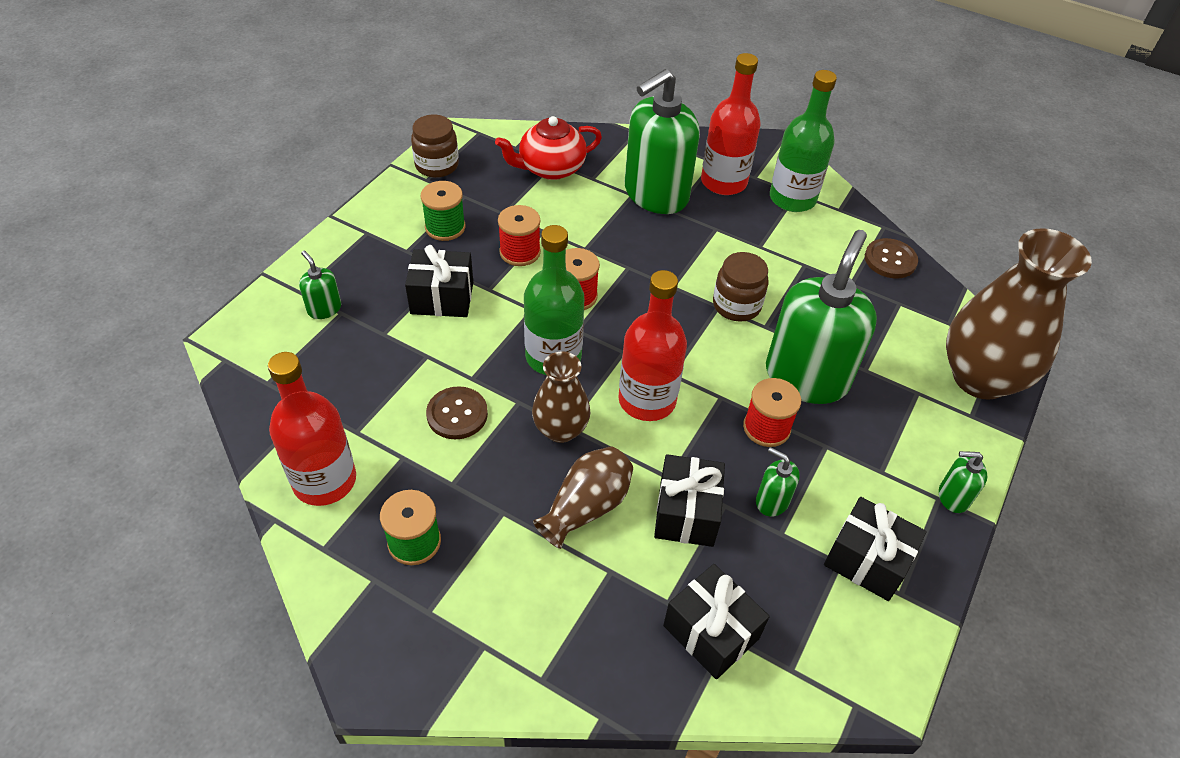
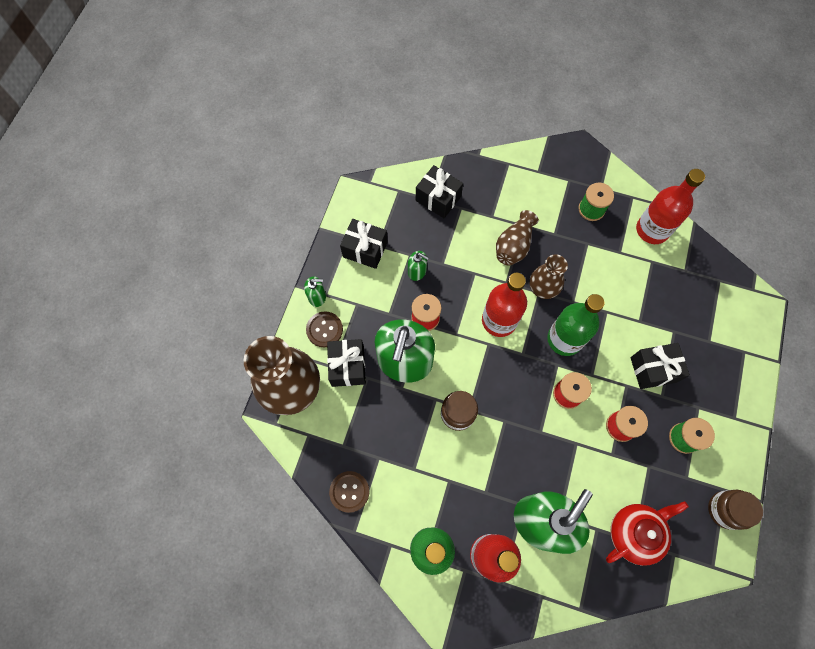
camera: 170 degrees right, 20 degrees up
(324, 309) = (721, 341): green soap dispenser -> none
(457, 414) = (603, 285): brown button -> brown button (324, 330)
(686, 513) = (461, 254): black gift -> black gift (348, 366)

